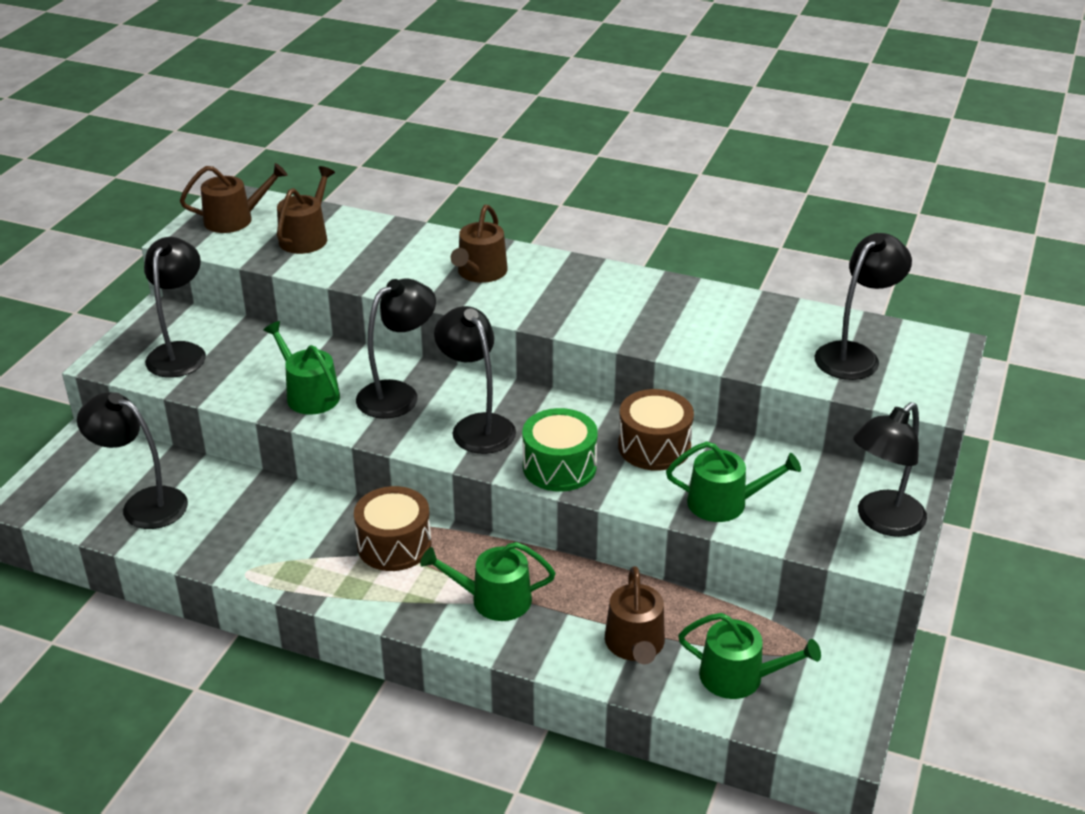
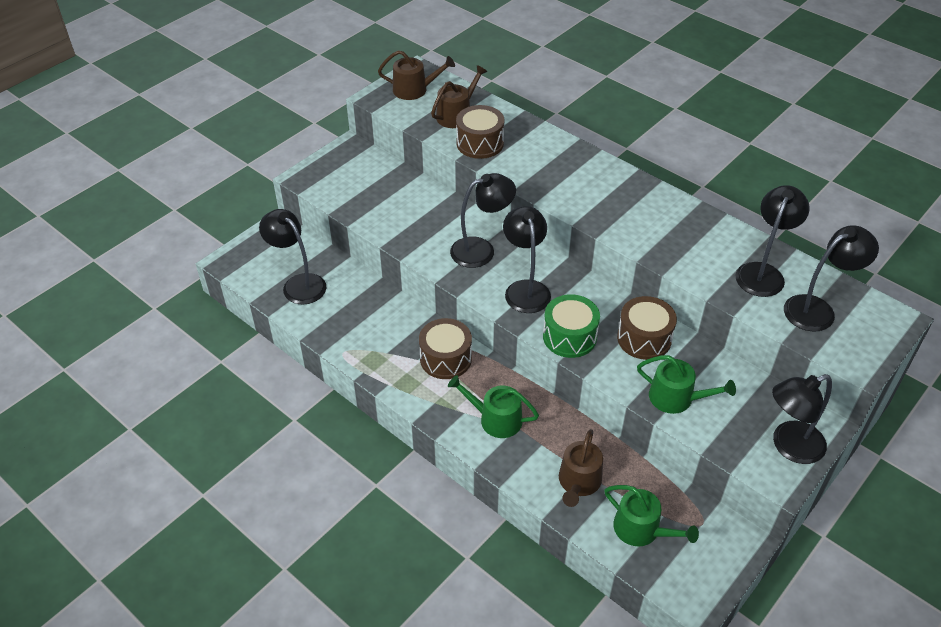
camera: 20 degrees right, 10 degrees up
(180, 352) = (351, 181): black lamp -> black lamp (762, 272)
(309, 394) = (422, 235): green watering can -> none
(352, 263) = (480, 143): none -> brown drum
(480, 273) = (565, 172): brown watering can -> none

